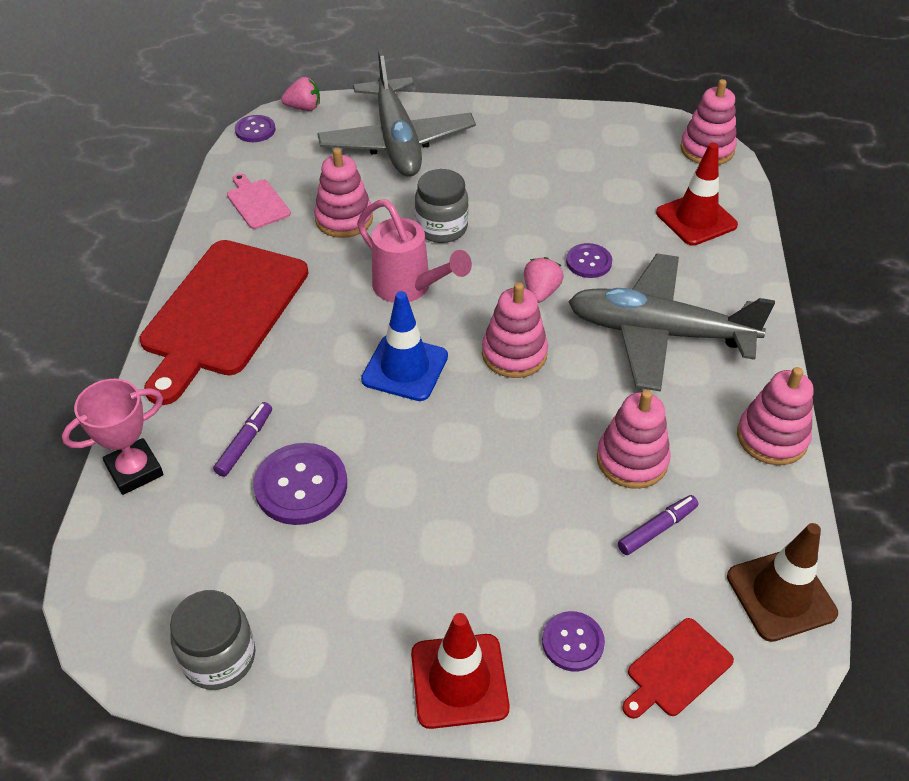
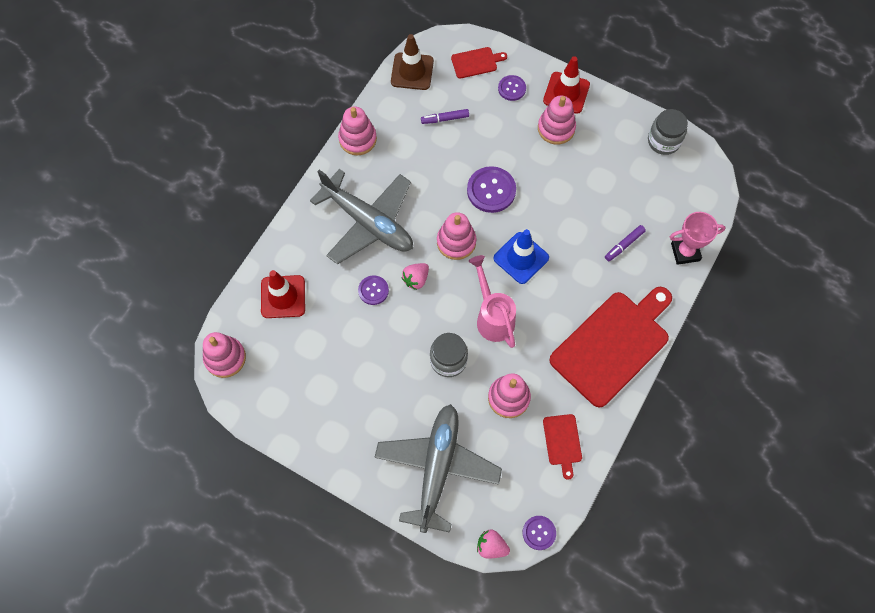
camera: 155 degrees left, 20 degrees up
(257, 202) = (562, 442): pink cutting board -> red cutting board
(301, 485) = (602, 208): purple button -> purple button (491, 190)
(632, 460) = (433, 156): pink stacking toy -> pink stacking toy (556, 128)

